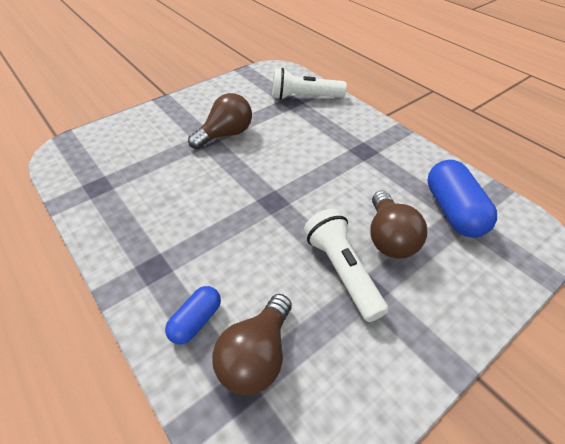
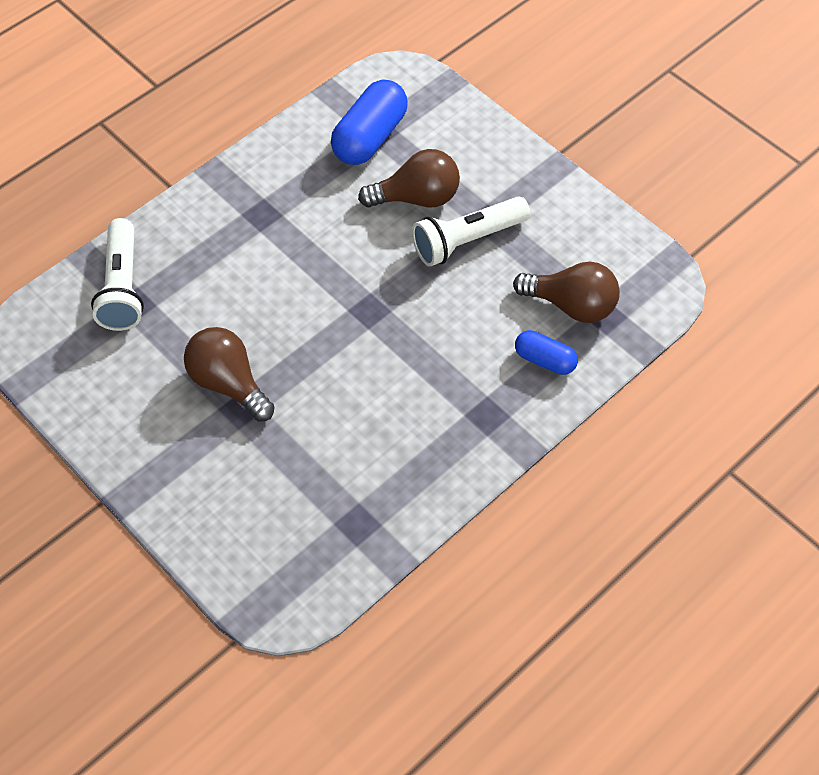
camera: 95 degrees left, 10 degrees up
(453, 211) = (370, 137): blue capsule -> blue capsule turned 45 degrees counterclockwise

